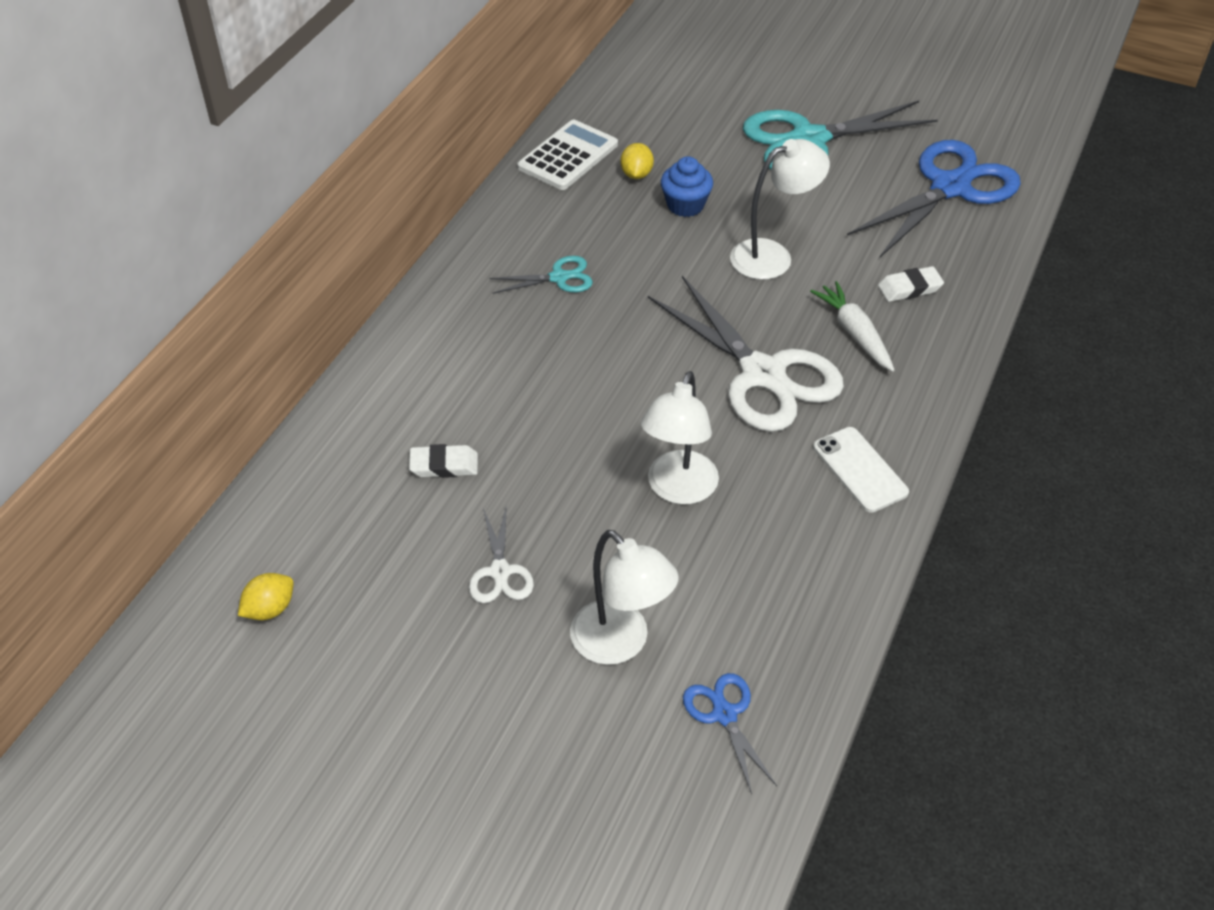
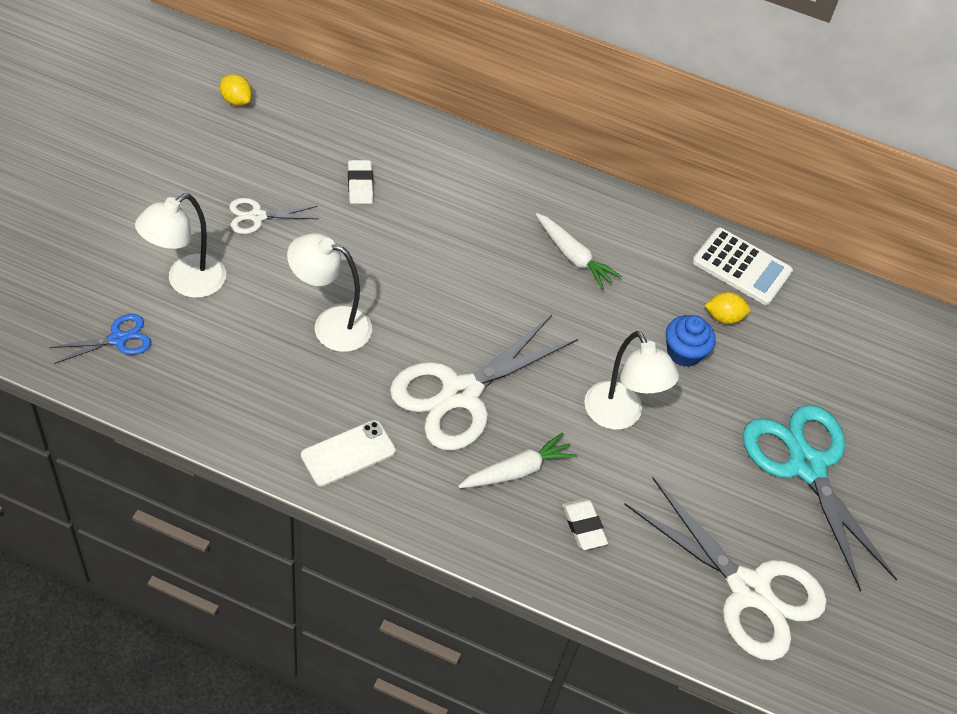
camera: 80 degrees right, 5 degrees up
(559, 277) = (573, 257): turquoise scissors -> white carrot
(950, 187) = (749, 590): blue scissors -> white scissors

